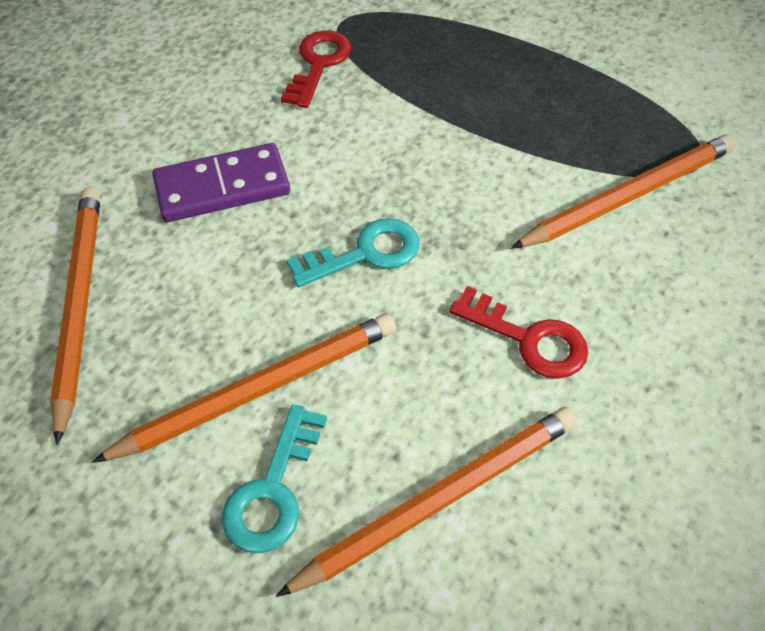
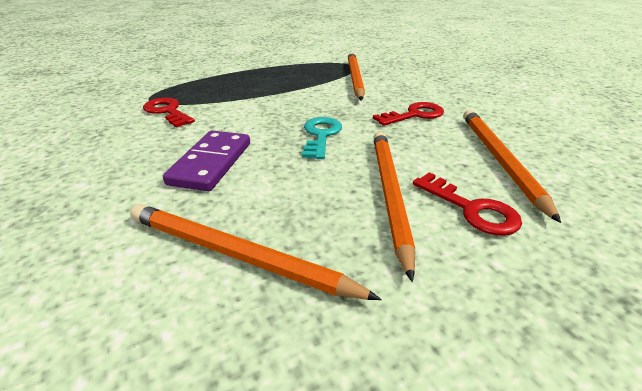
camera: 60 degrees left, 20 degrees down
(273, 489) = (471, 209): turquoise key -> red key

